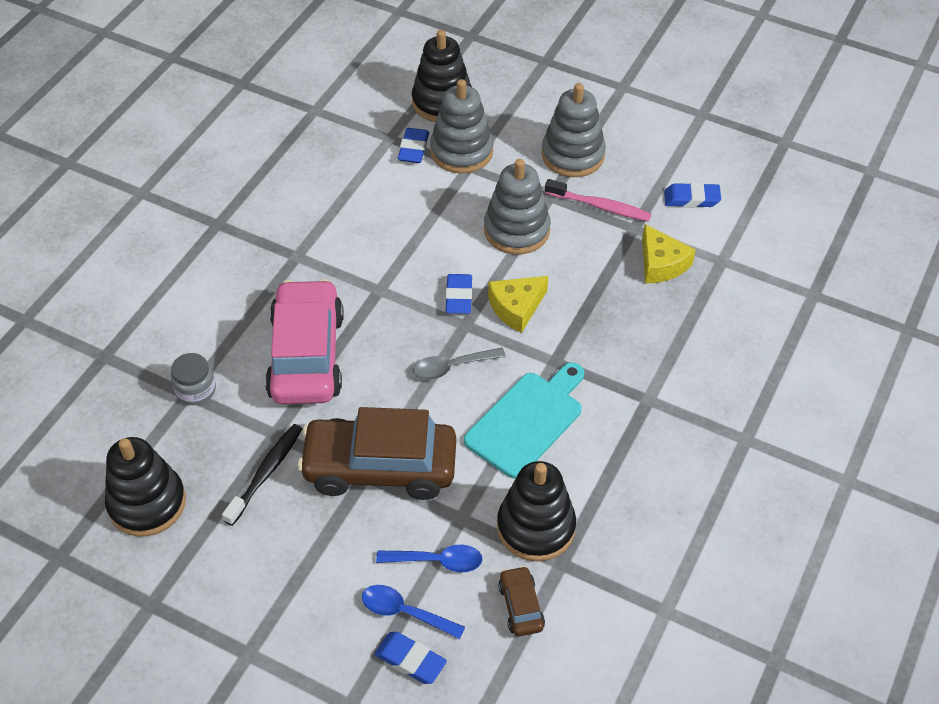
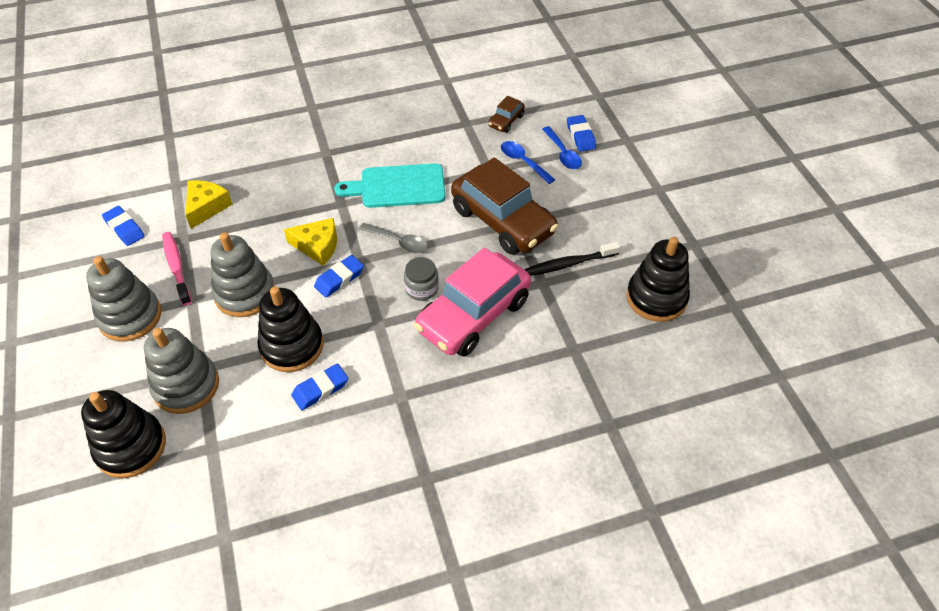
camera: 135 degrees left, 0 degrees up
(196, 390) = (566, 347): grey jar -> grey jar (421, 288)
(413, 149) = (212, 419): blue eraser -> blue eraser (320, 389)
(536, 527) = (458, 142): black stacking toy -> black stacking toy (292, 346)

